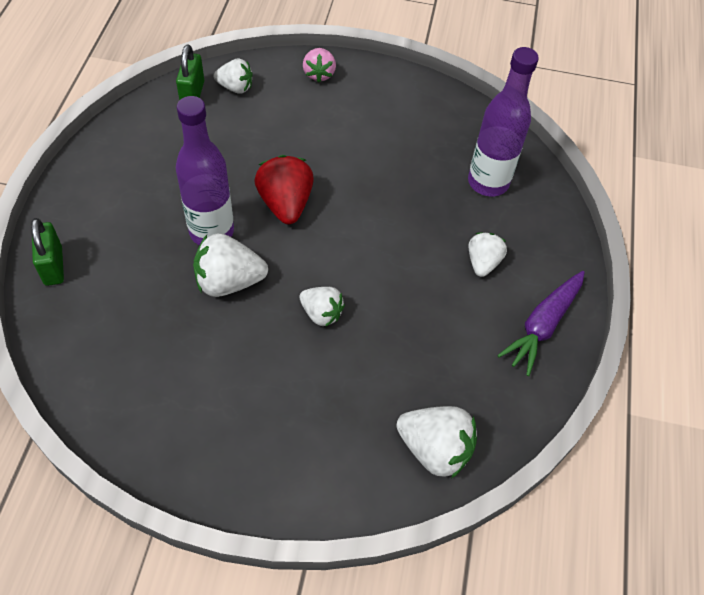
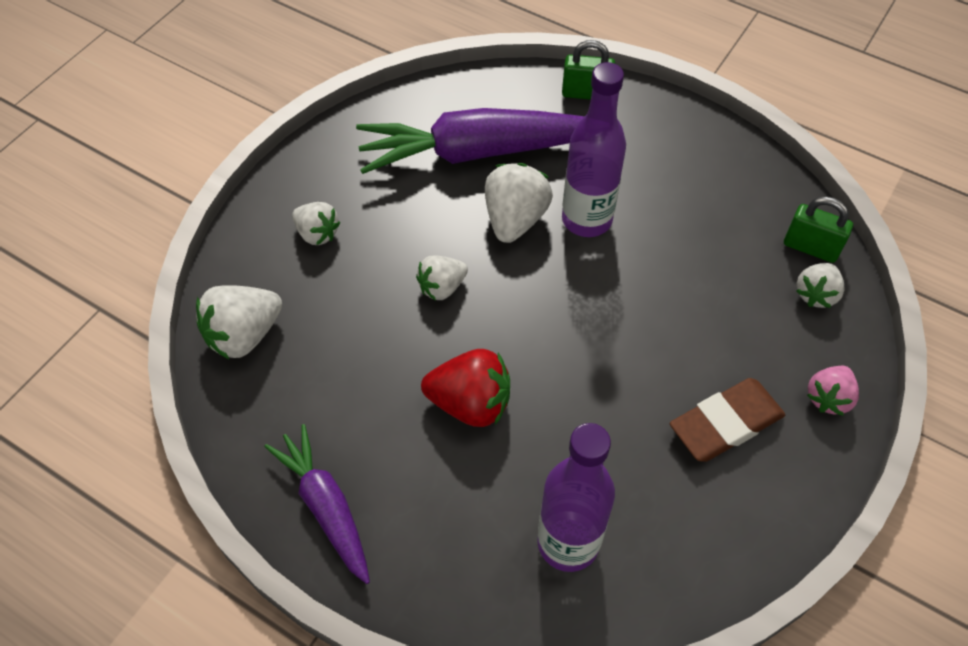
camera: 115 degrees right, 0 degrees up
(156, 334) = (476, 152): none -> purple carrot
(285, 204) = (604, 296): red strawberry -> red strawberry (470, 403)
(319, 74) = (828, 398): pink strawberry -> pink strawberry turned 75 degrees counterclockwise
(362, 120) = (726, 423): none -> brown eraser
(483, 262) = (441, 478): white strawberry -> white strawberry (317, 234)

